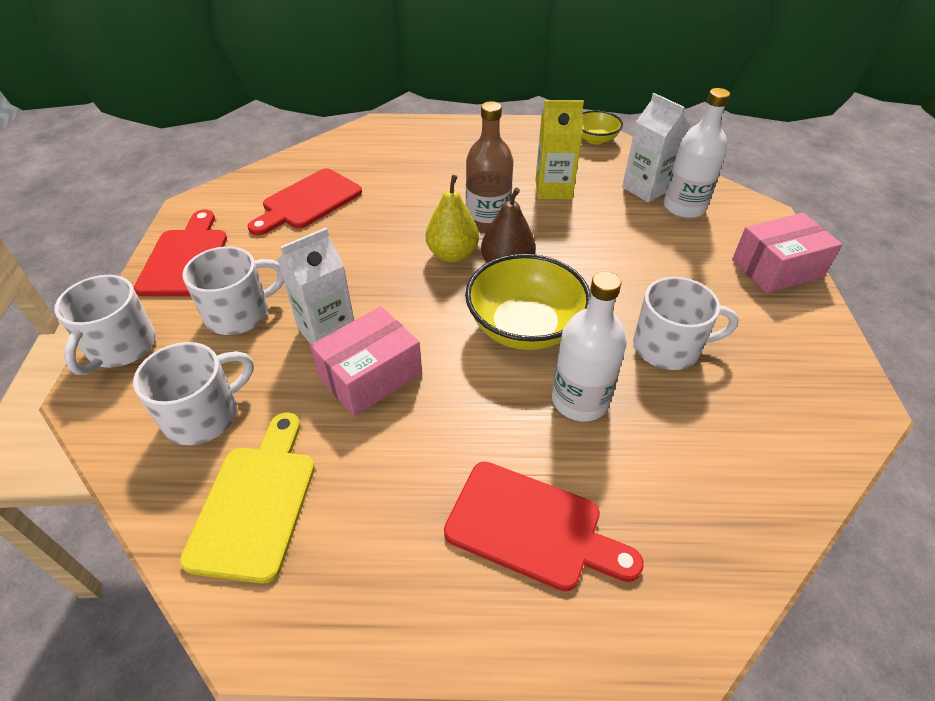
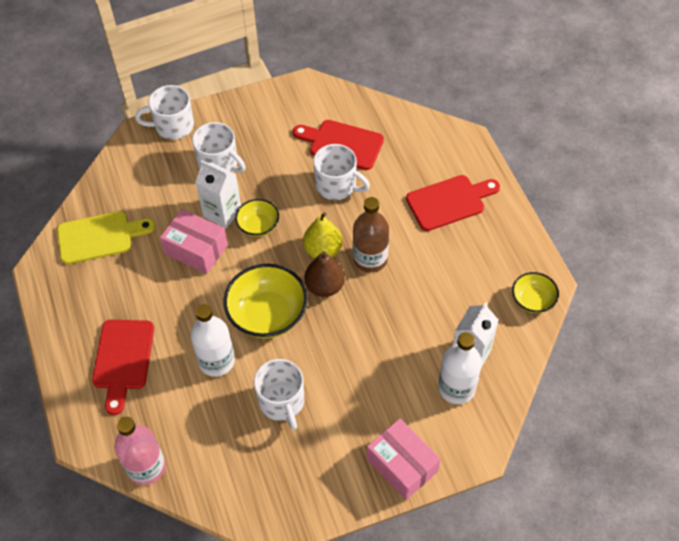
camera: 70 degrees right, 10 degrees up
(186, 258) = (254, 112): red cutting board -> red cutting board (449, 202)
(203, 415) = (142, 188): white mug -> white mug (337, 185)
(376, 301) = (258, 226): none -> yellow bowl
(553, 189) = (435, 289): yellow carton -> none
(755, 543) = (146, 467): none -> pink bottle

